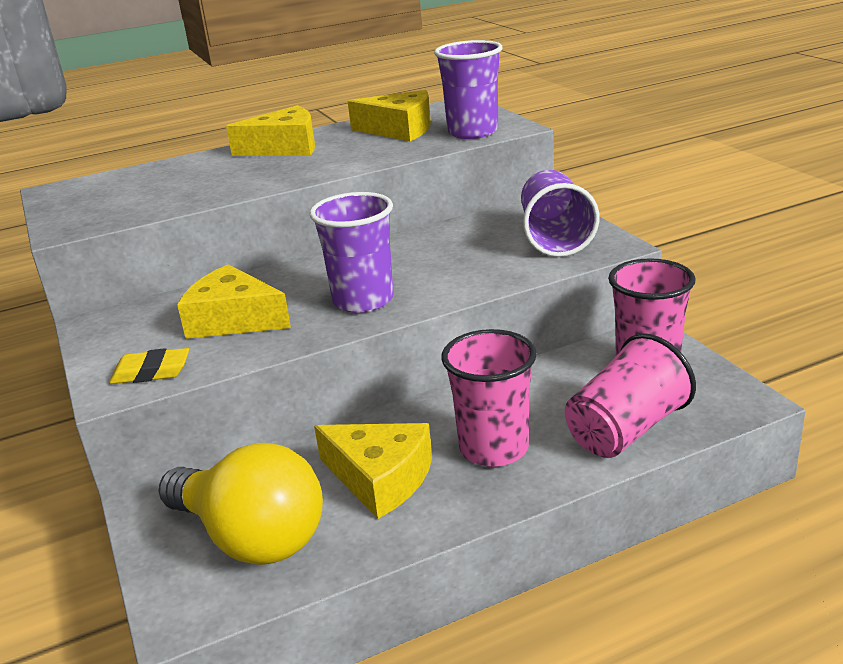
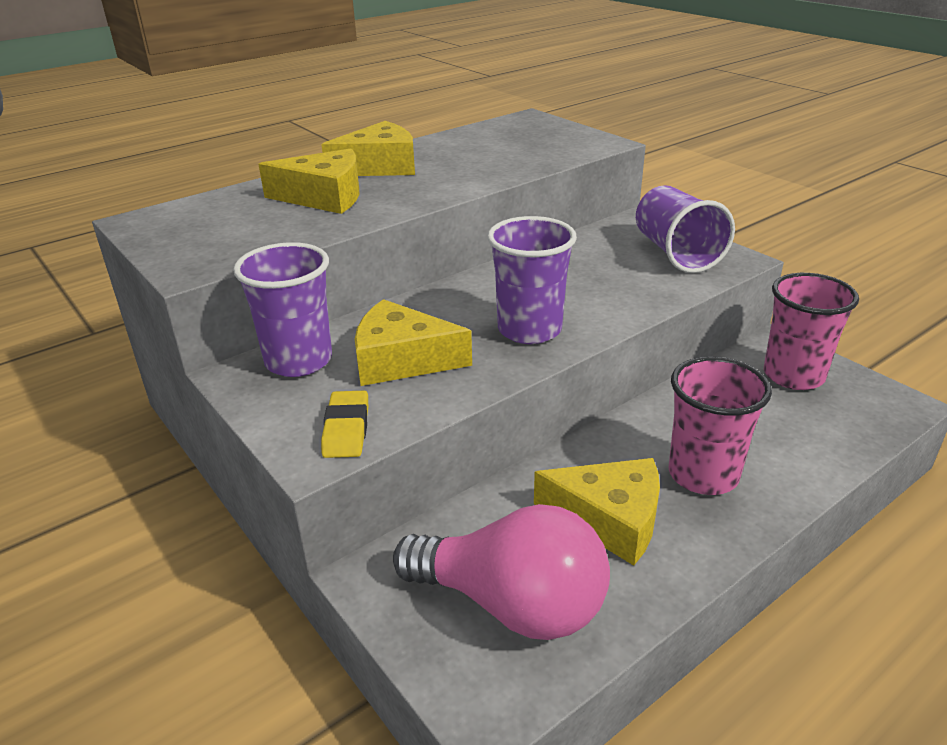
camera: 15 degrees left, 5 degrees up
(151, 372) = (346, 429): yellow eraser -> yellow eraser turned 75 degrees counterclockwise
(251, 537) = (512, 604): yellow light bulb -> pink light bulb
(400, 130) = (489, 146): yellow cheese -> yellow cheese (324, 197)
(473, 132) = (568, 148): purple cup -> purple cup (298, 361)
(626, 430) = (815, 443): pink cup -> none

